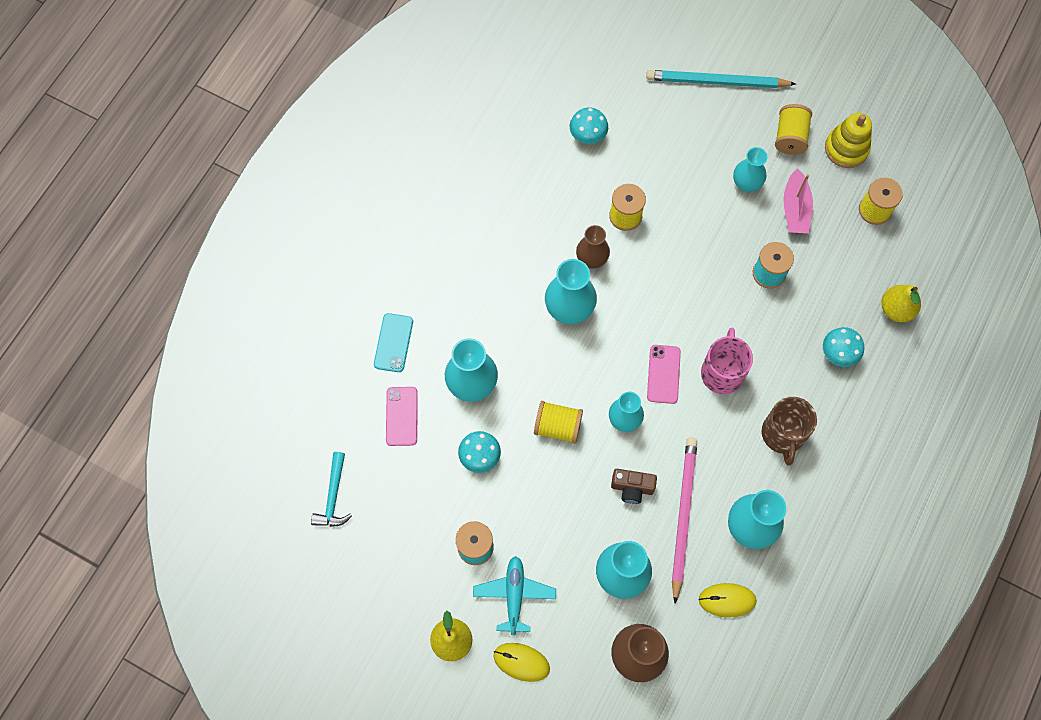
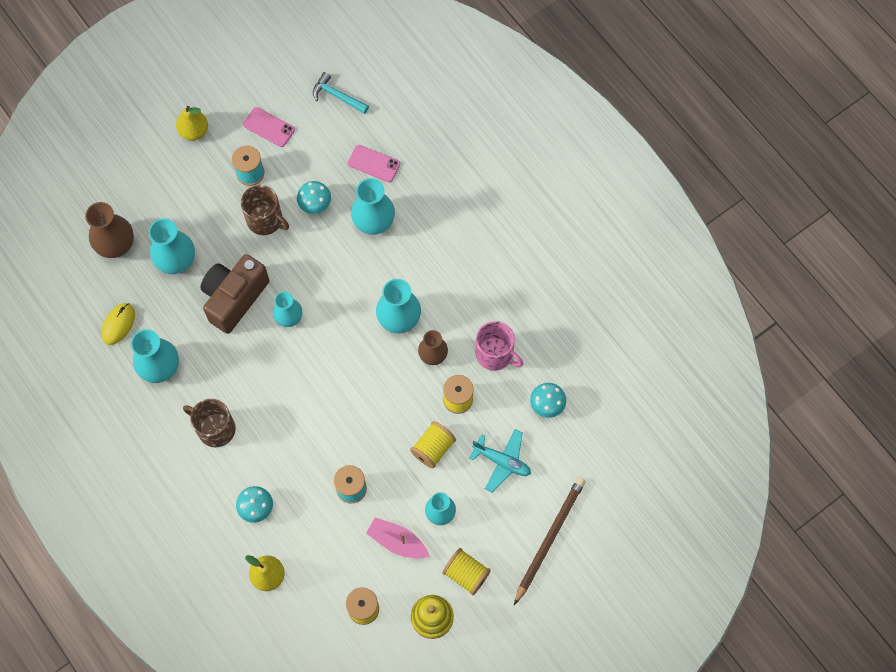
camera: 115 degrees right, 0 degrees up
(393, 343) = (435, 181): turquoise phone -> none
(514, 595) = (202, 184): turquoise plane -> turquoise plane (502, 461)
(521, 662) = (155, 169): yellow mouse -> none
(524, 501) = (265, 220): none -> brown mug
(558, 426) = (309, 267): yellow spool -> yellow spool (433, 448)
(632, 488) = (234, 298): brown camera -> brown camera, size x2.02
(663, 374) = (309, 363): pink phone -> pink phone (269, 127)
(683, 516) = (194, 324): pink pencil -> none
(716, 82) = (549, 538): turquoise pencil -> brown pencil
(722, 372) = (288, 408): pink mug -> pink mug (495, 354)

